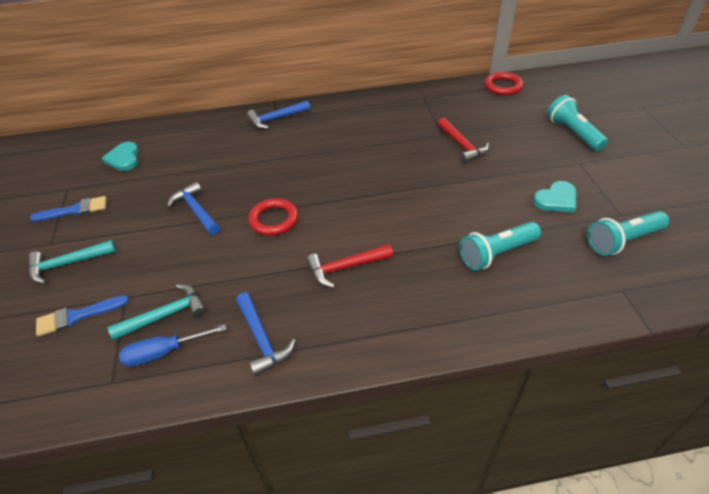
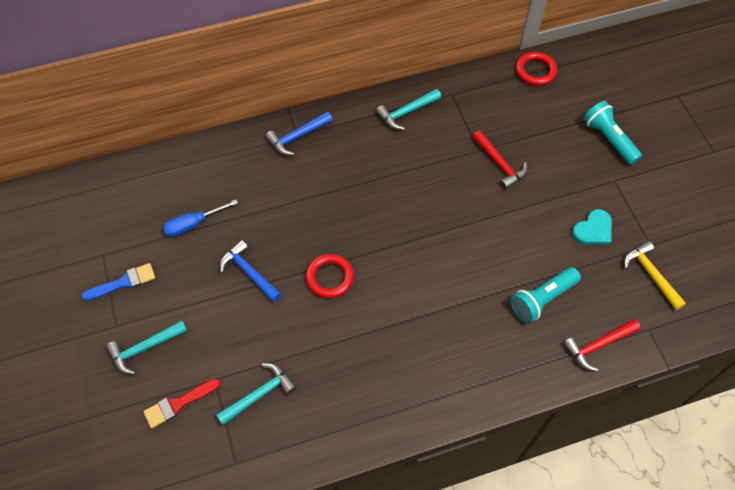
camera: 10 degrees left, 15 degrees up
(77, 316) = (178, 404): blue brush -> red brush
(124, 158) = (147, 208): turquoise heart -> none
(163, 352) = (270, 431): blue screwdriver -> blue screwdriver (192, 224)
(262, 339) = (352, 409): blue hammer -> none
(345, 267) = (409, 327): red hammer -> red hammer (598, 345)
(379, 107) = (406, 112): none -> turquoise hammer
(622, 241) = (651, 275): turquoise flashlight -> yellow hammer

